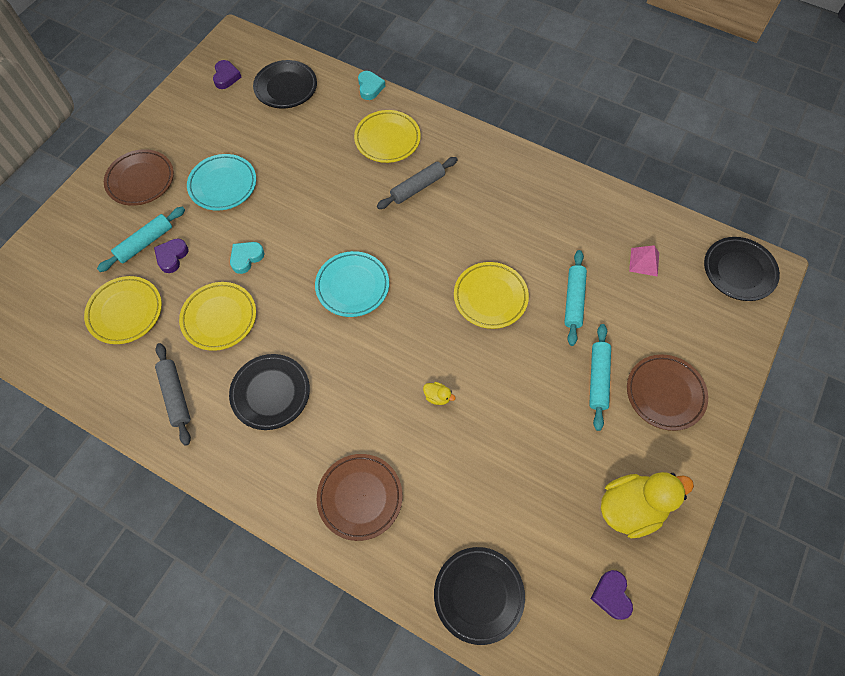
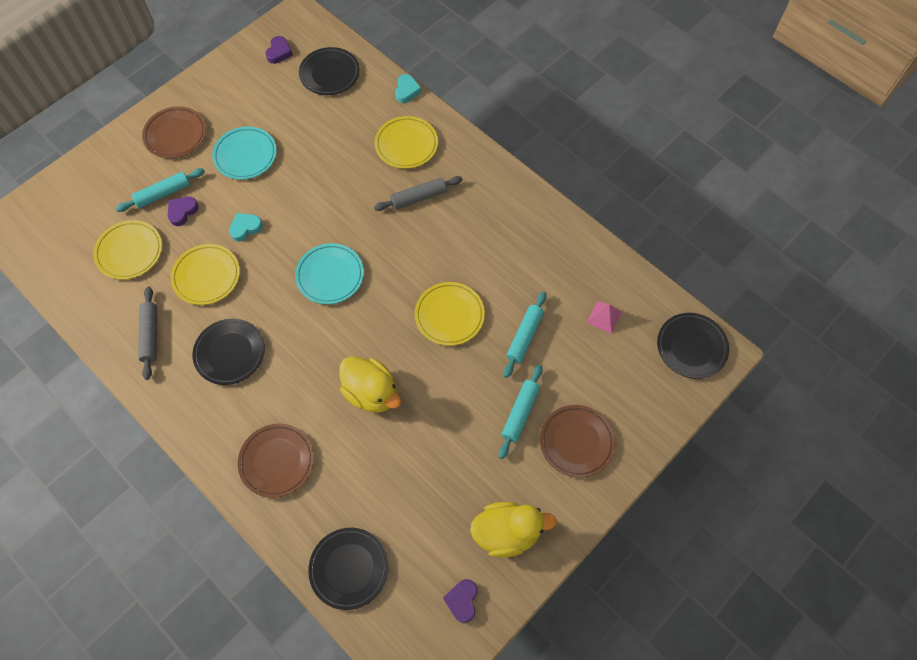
camera: 15 degrees right, 0 degrees up
(437, 397) = (371, 393): yellow duck -> yellow duck, size x2.46

